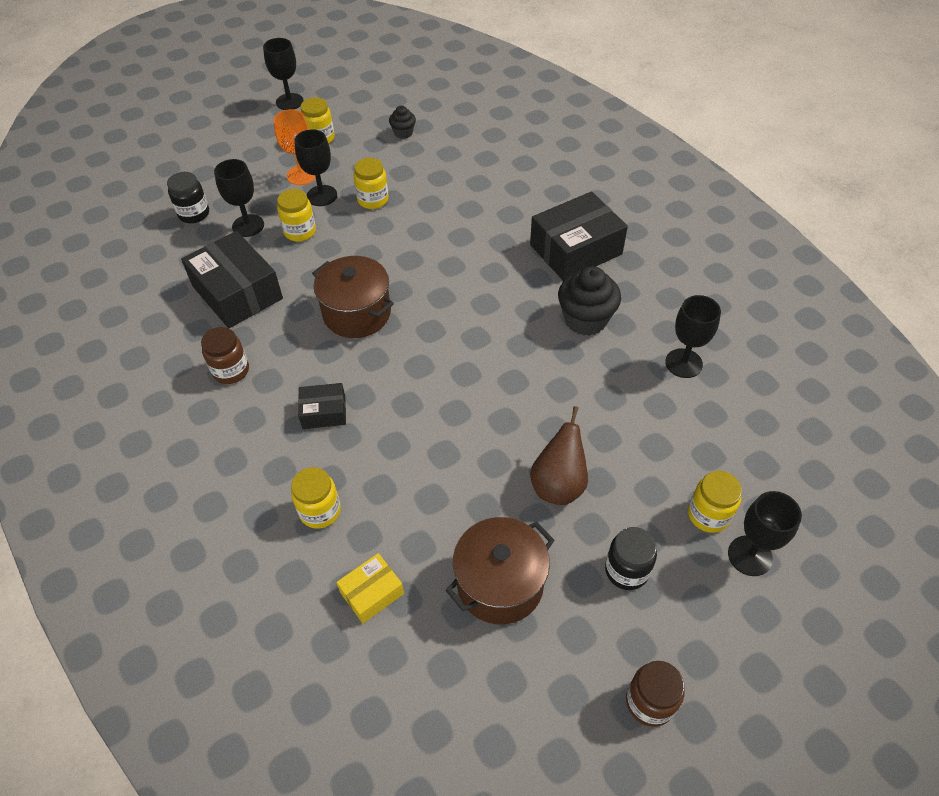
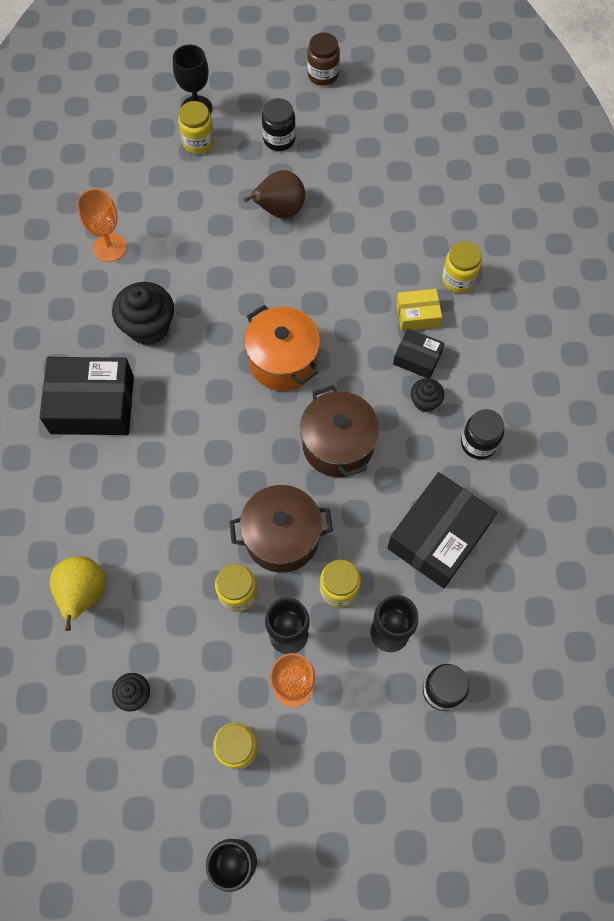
camera: 150 degrees left, 15 degrees up
(231, 371) = (478, 443): brown jar -> black jar
(237, 292) = (438, 536): black box -> black box turned 45 degrees clockwise
(297, 380) = (425, 401): none -> black cupcake
(372, 593) = (450, 208): yellow box -> yellow box (417, 315)
(448, 350) = (283, 361): none -> orange pot
(478, 157) = (83, 594): none -> yellow pear
(500, 584) = (364, 172): brown pot -> brown pot (282, 537)
(683, 363) = (109, 247): black goblet -> orange goblet

